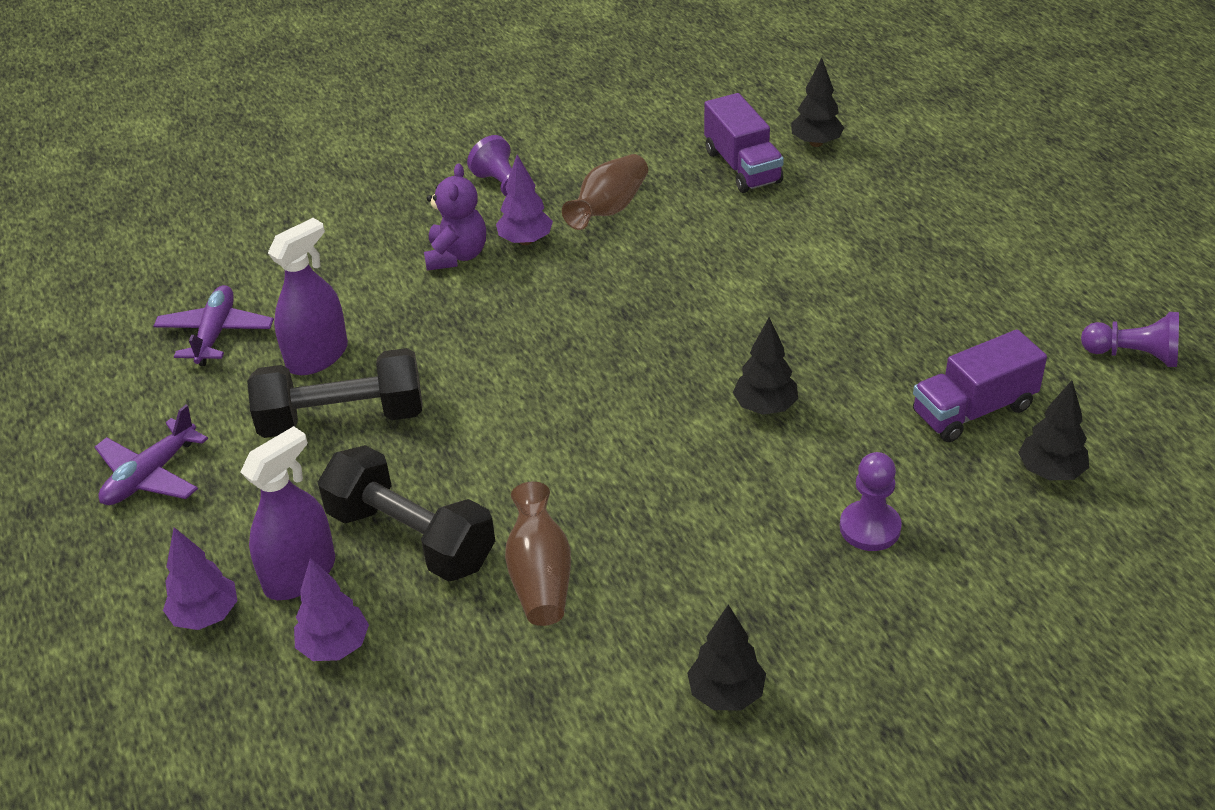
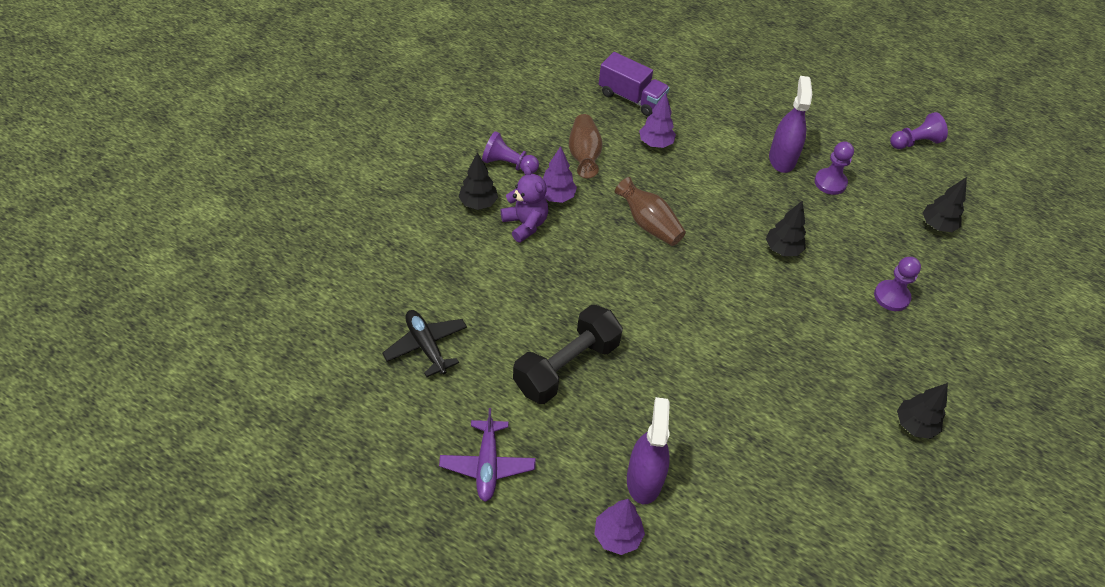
camera: 40 degrees left, 10 degrees up
(215, 333) = (426, 346): purple plane -> black plane
(317, 356) = (509, 332): purple spray bottle -> purple spray bottle (782, 159)
(335, 646) = (707, 512): purple tree -> purple tree (655, 143)
(411, 537) = (681, 422): black dumbbell -> none
(540, 576) = (769, 408): brown vase -> brown vase (649, 224)
(816, 143) = (656, 67): black tree -> black tree (478, 203)
(930, 356) = (830, 182): none -> purple pawn
(973, 410) = (876, 206): purple truck -> none

